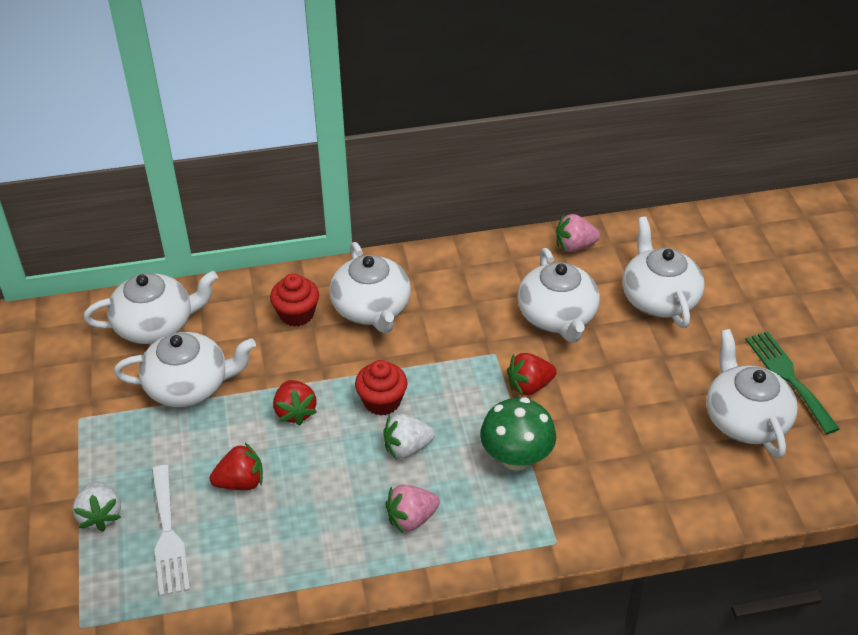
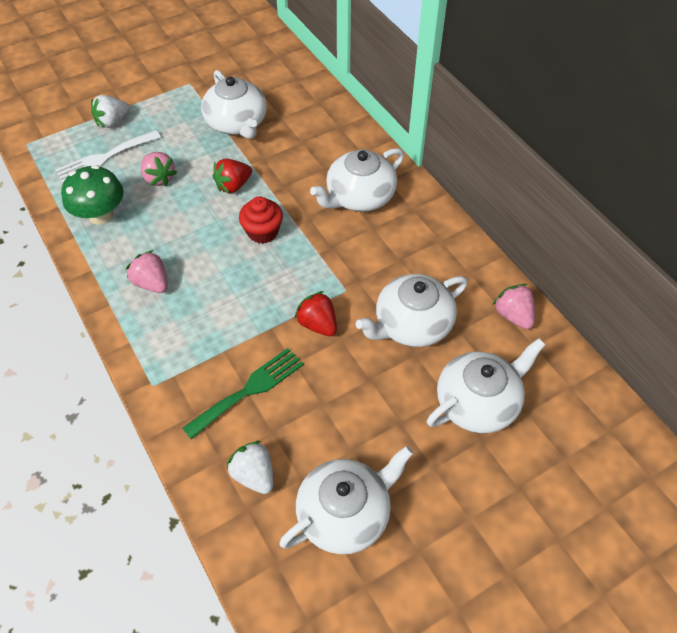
camera: 70 degrees right, 10 degrees up
(155, 325) = (287, 88): white teapot -> none
(240, 482) = (159, 178): red strawberry -> pink strawberry
(296, 314) = (332, 155): red cupcake -> none
(407, 448) = (220, 261): white strawberry -> white strawberry (254, 475)
(516, 458) = (234, 335): green mushroom -> green mushroom (101, 215)
(788, 377) = (421, 547): green fork -> green fork (249, 390)

